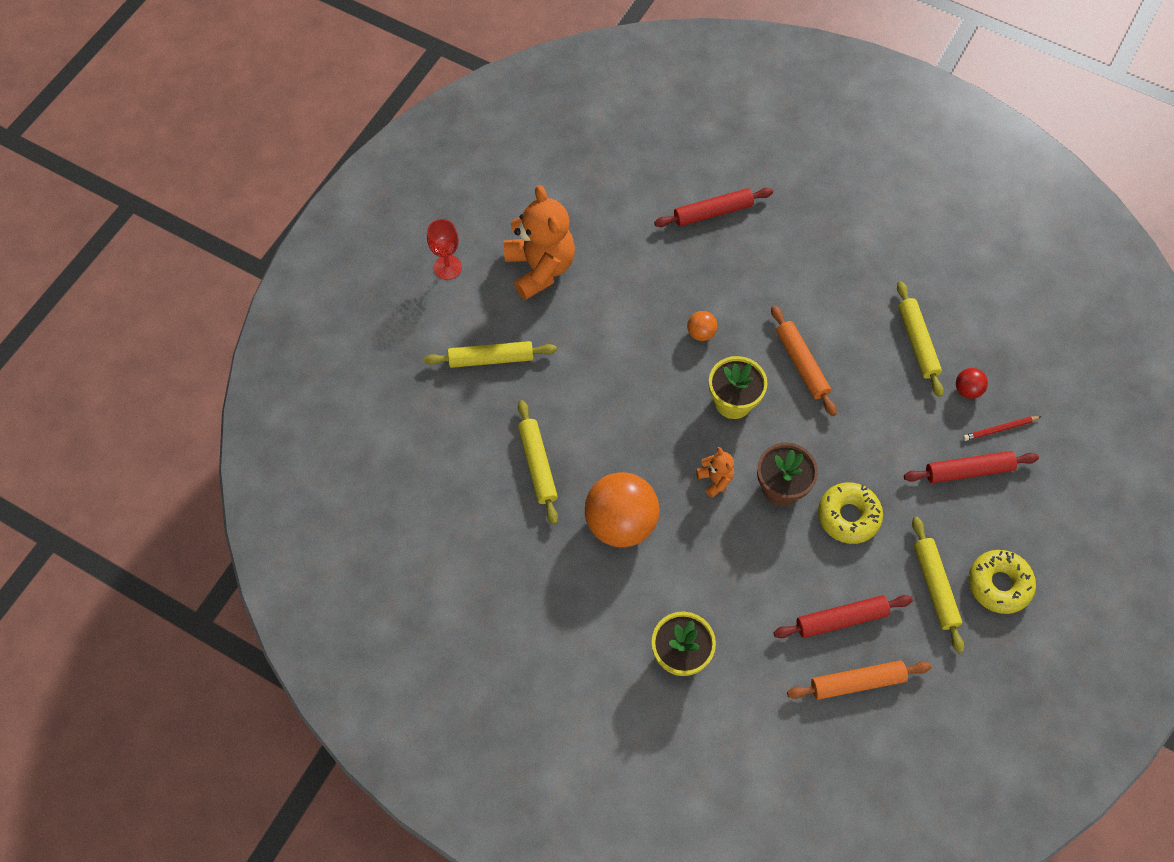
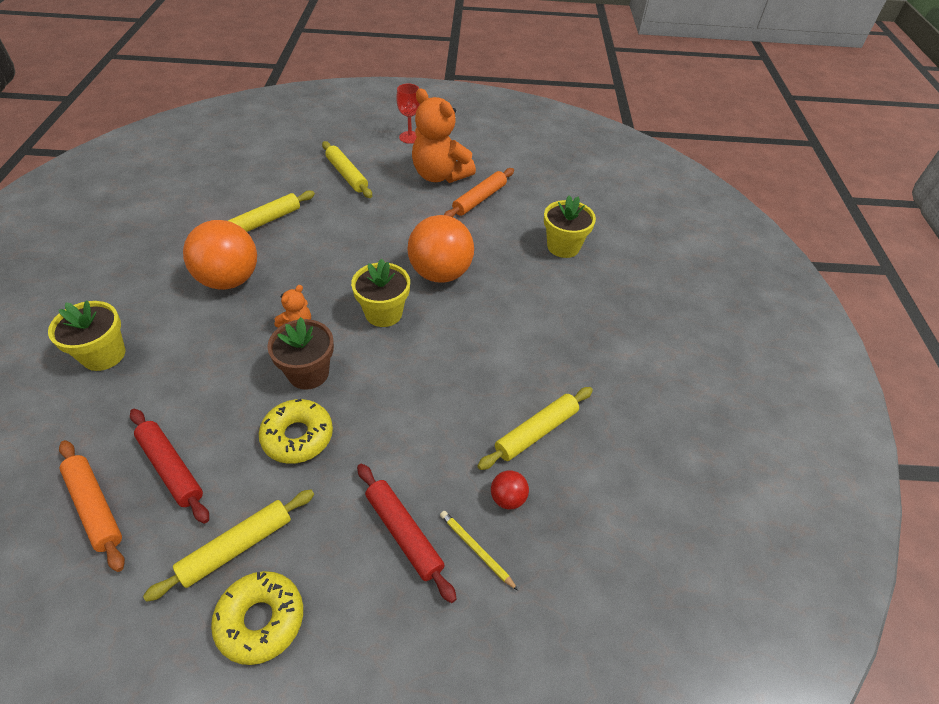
camera: 60 degrees right, 15 degrees down
(540, 268) = (440, 175): orange teddy bear -> orange teddy bear turned 90 degrees clockwise
(701, 333) = (440, 273): orange ball -> orange ball, size x2.29
(713, 212) = (563, 247): red rolling pin -> yellow flower pot
(801, 364) = (451, 348): orange rolling pin -> orange rolling pin (479, 199)
(1000, 429) = (476, 549): red pencil -> yellow pencil

